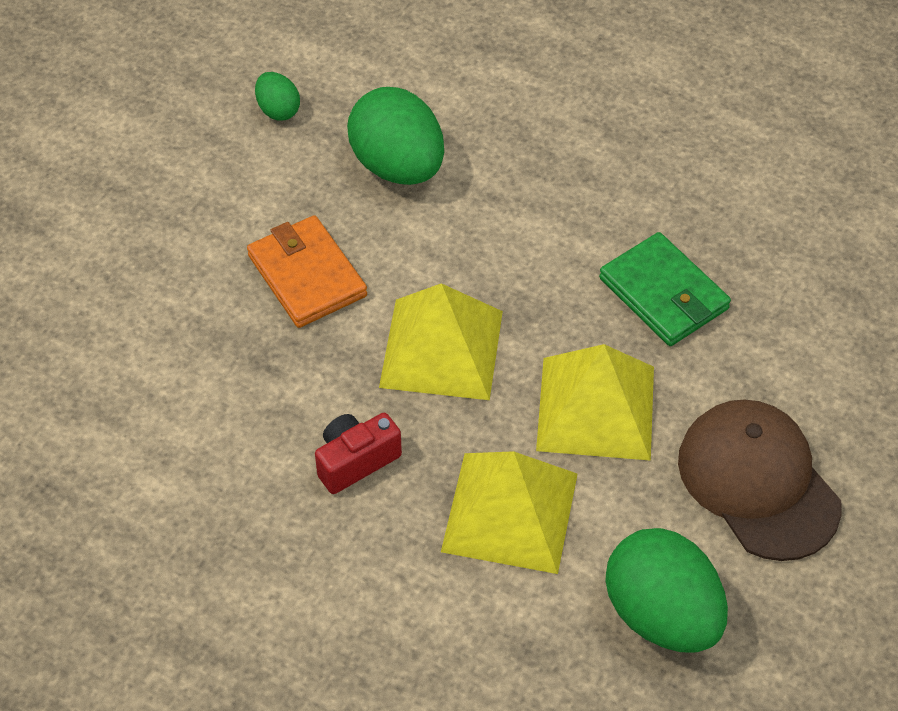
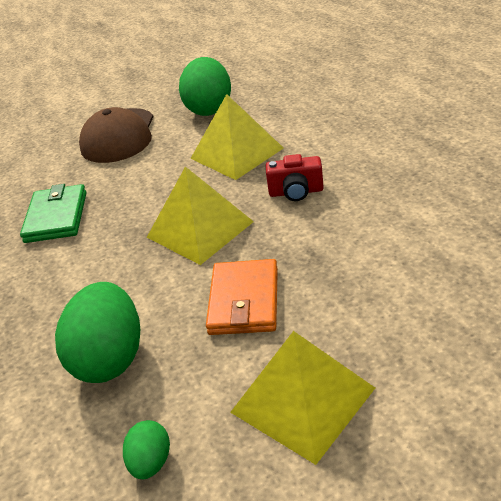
camera: 140 degrees left, 15 degrees down
(595, 408) = (152, 179): yellow pyramid -> yellow pyramid (302, 400)

